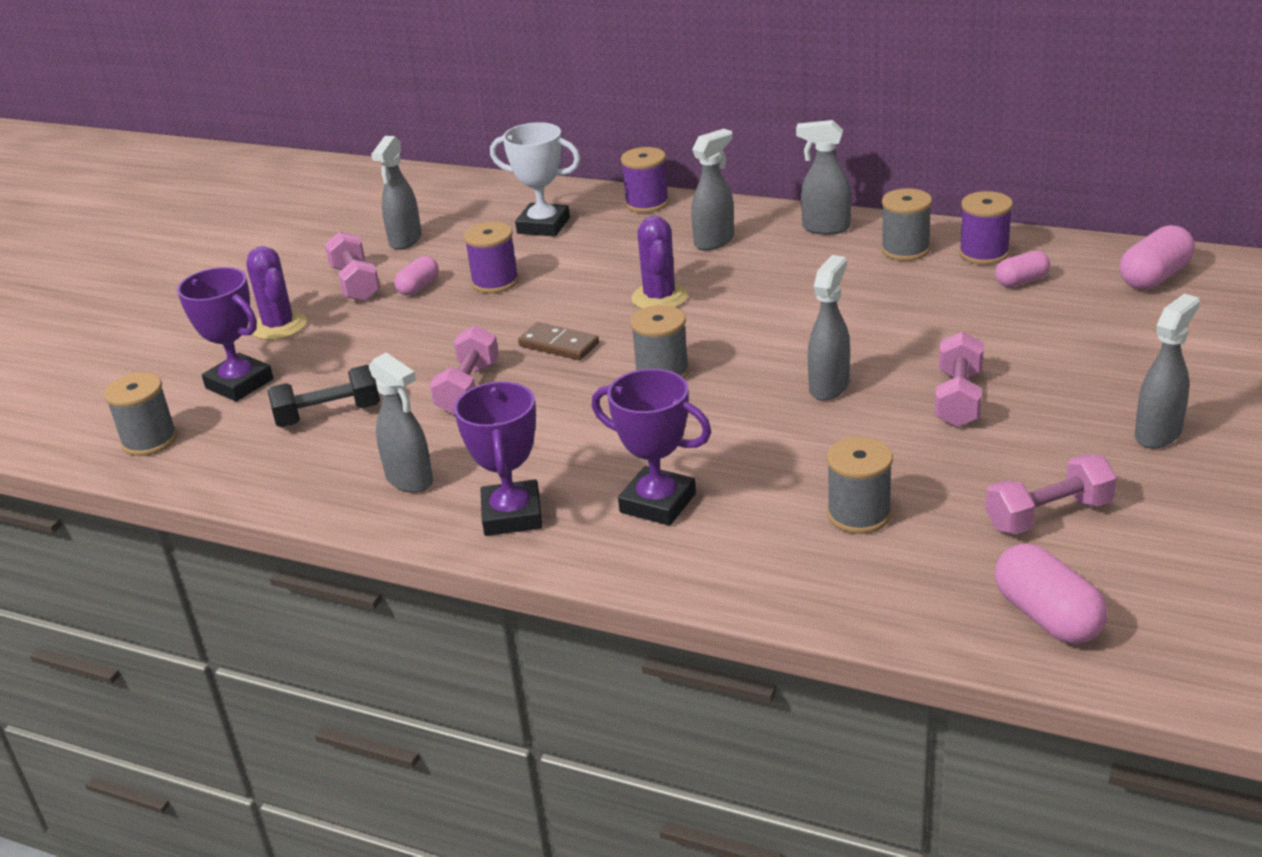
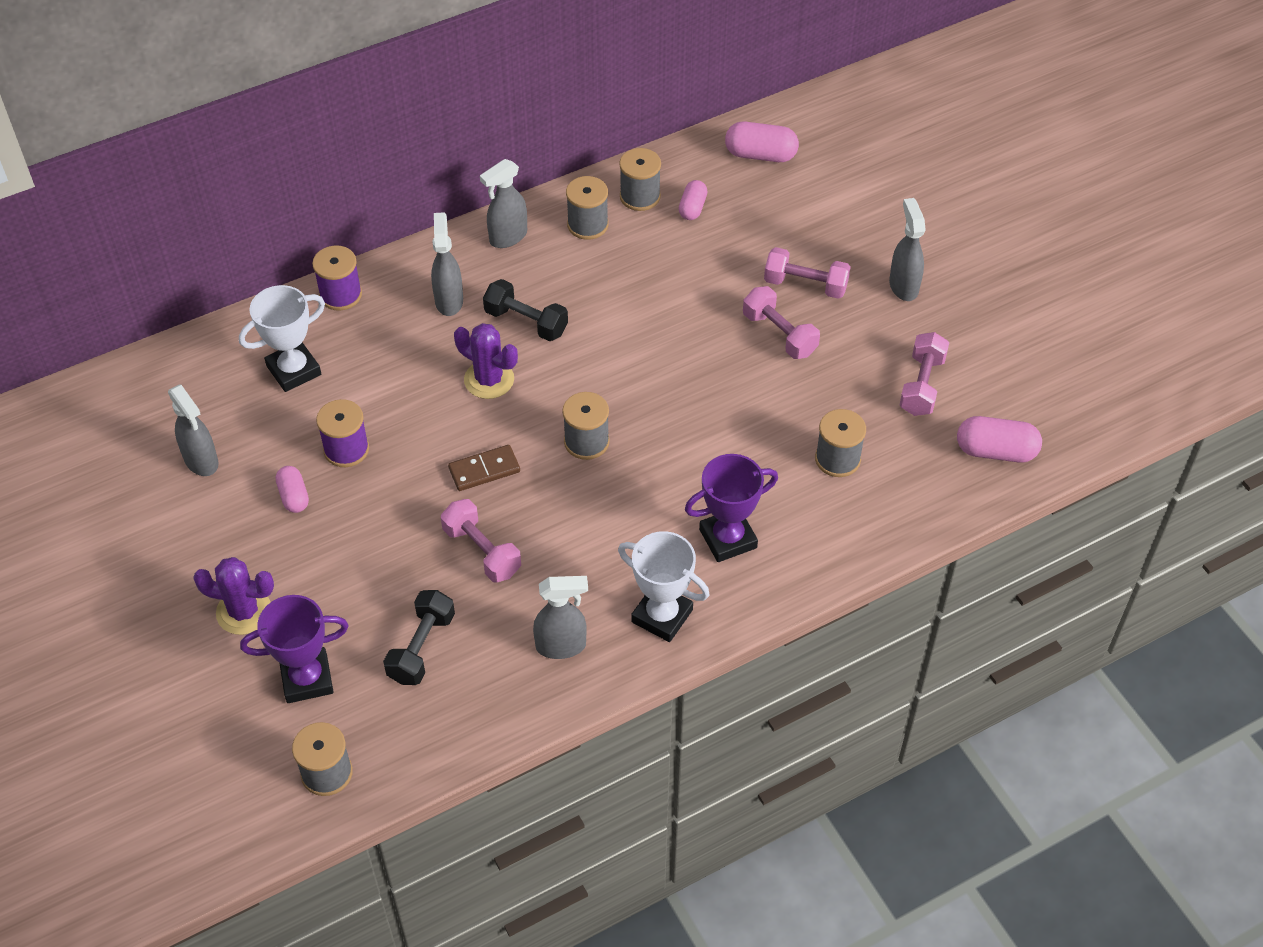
camera: 55 degrees left, 20 degrees up
(355, 283) = (235, 530): pink dumbbell -> pink dumbbell (805, 285)
(512, 515) = (662, 616): purple trophy -> white trophy
(749, 280) = (526, 322): none -> black dumbbell
(829, 386) = (699, 377): grey spray bottle -> none
(983, 253) = (640, 196): purple spool -> grey spool
(1154, 277) = (760, 155): pink capsule -> pink capsule turned 75 degrees counterclockwise

